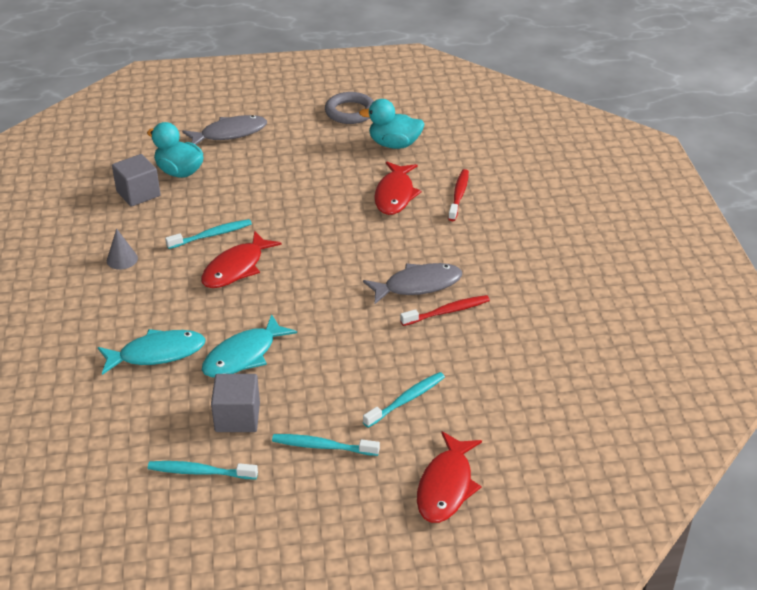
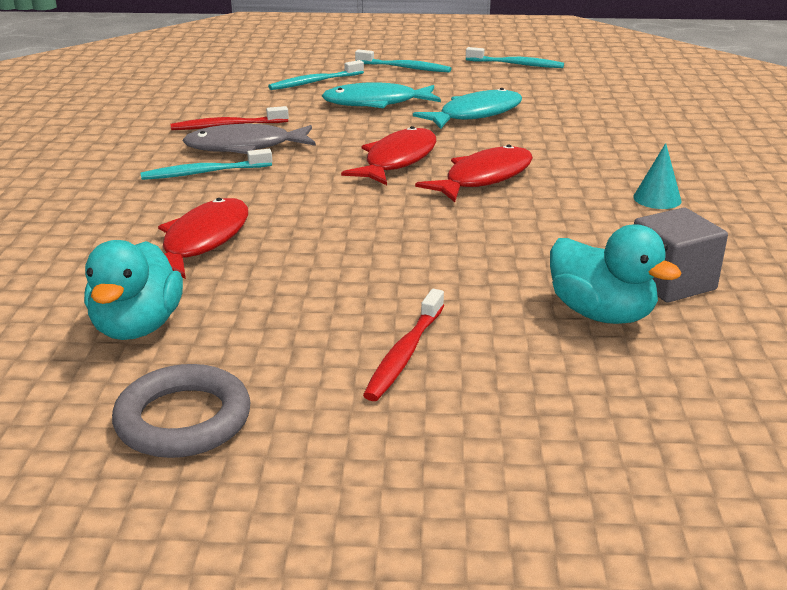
camera: 170 degrees left, 10 degrees down
(122, 259) = (657, 199): grey cone -> turquoise cone
(157, 354) = (575, 121): turquoise fish -> turquoise fish (376, 103)
(211, 235) = (523, 215): turquoise toothbrush -> turquoise toothbrush (204, 173)
(230, 133) = (499, 390): grey fish -> none
(237, 417) = (483, 84): grey cube -> none
(394, 144) = (137, 327): turquoise duck -> turquoise duck turned 75 degrees clockwise
(446, 486) = (308, 49): red fish -> red fish (397, 160)
(458, 195) = (96, 232): red toothbrush -> red toothbrush (404, 354)

